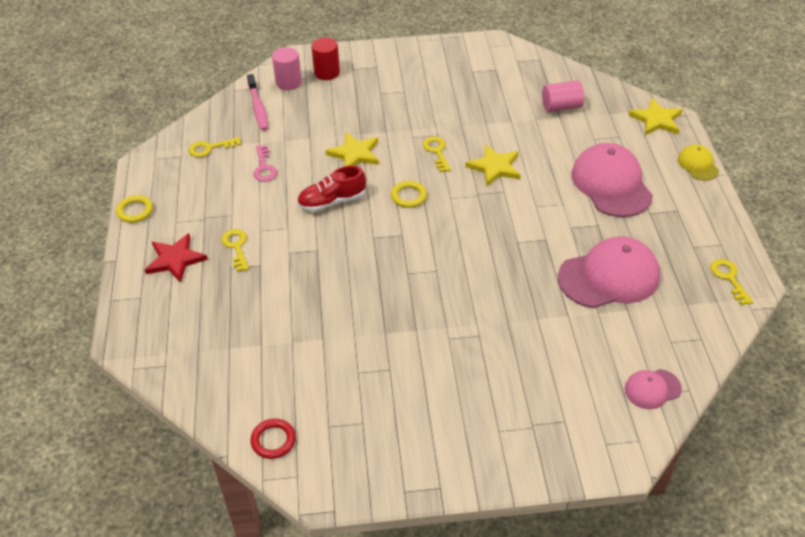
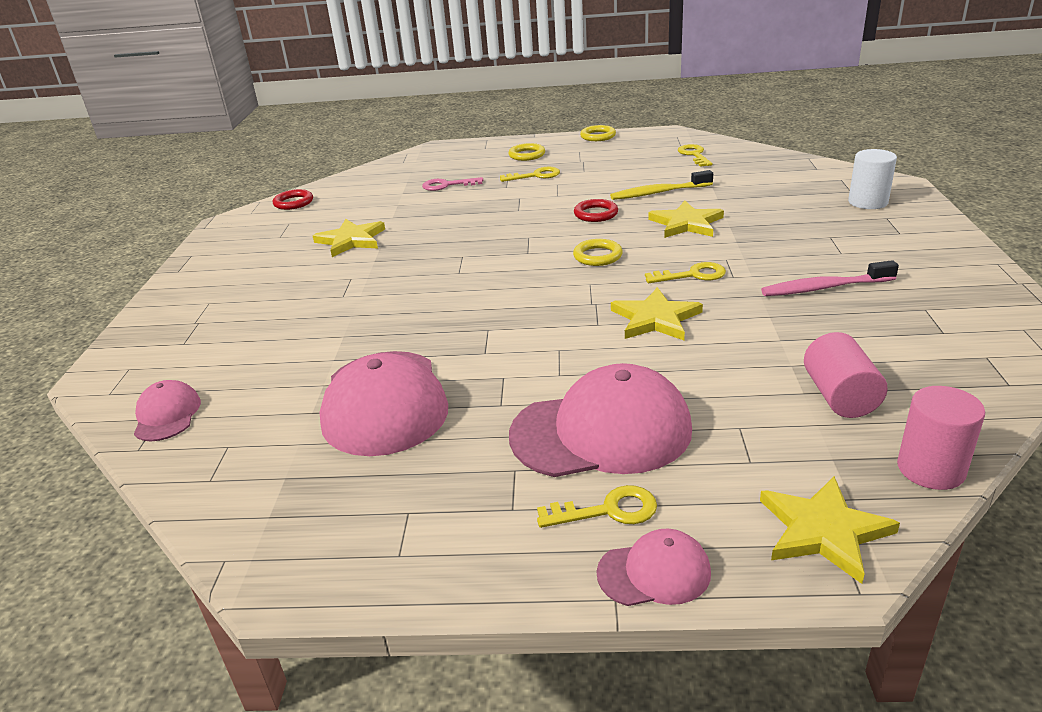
camera: 100 degrees right, 15 degrees down
(175, 259) = (527, 155): red star -> yellow ring
(258, 108) = (774, 170): pink toothbrush -> pink toothbrush (824, 288)
(264, 167) = (660, 179): pink key -> pink key (447, 185)
(288, 82) = (834, 182): pink cylinder -> pink cylinder (930, 469)
(293, 168) = (658, 193): none -> yellow toothbrush
(327, 72) = (868, 202): red cylinder -> white cylinder
(332, 201) = (596, 214): red shoe -> red ring
(374, 358) = (351, 240): none -> yellow star
(698, 165) = (654, 572): yellow cap -> pink cap
(729, 278) = (310, 545): yellow key -> yellow key (608, 510)

